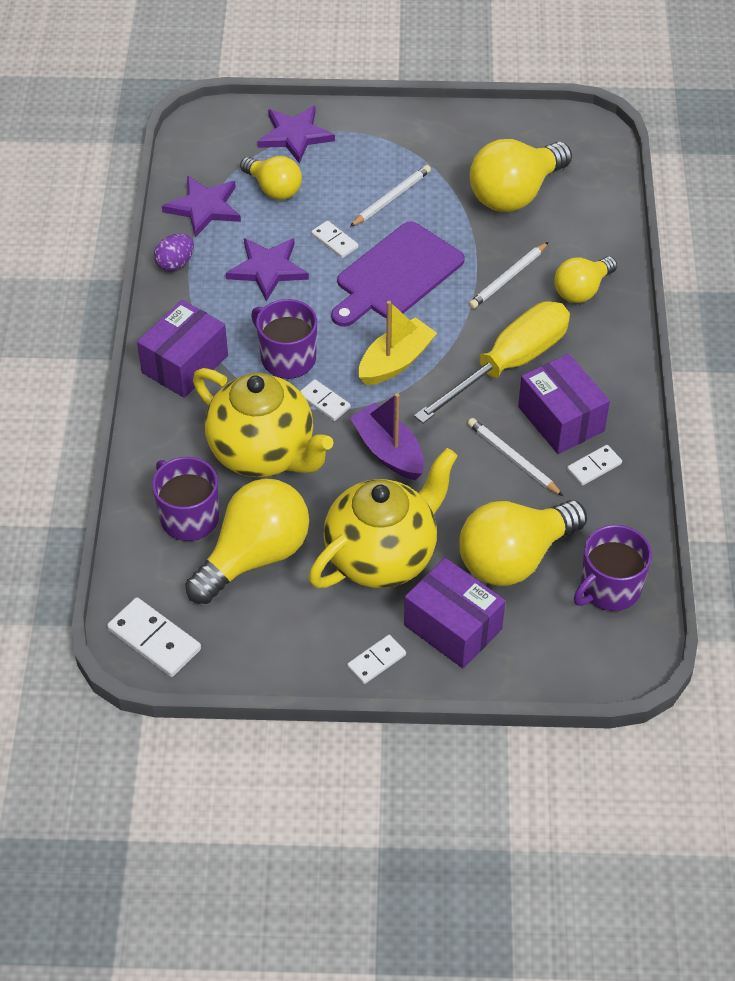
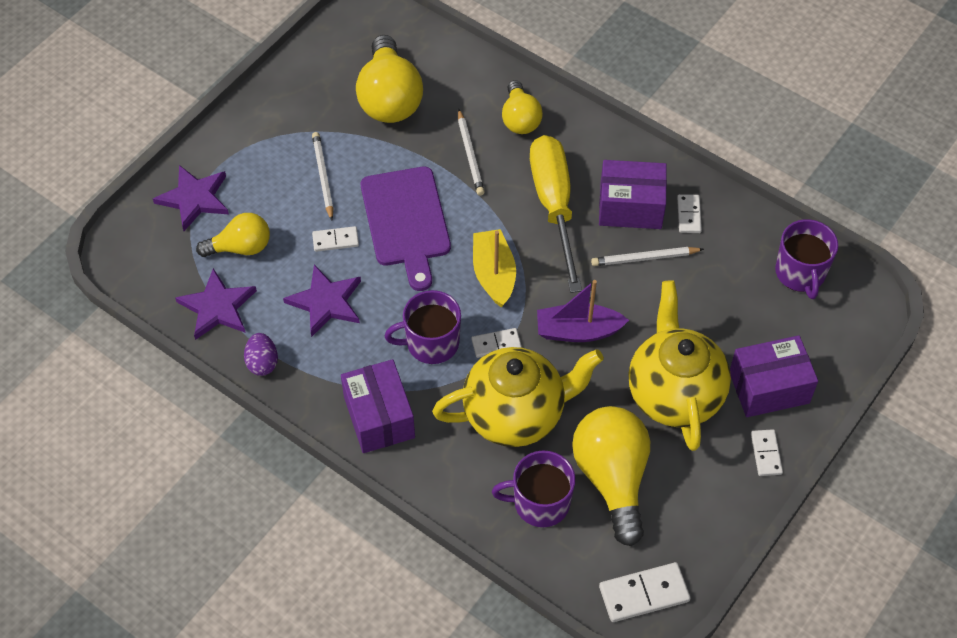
camera: 55 degrees left, 5 degrees up
(514, 558) = (734, 313): yellow light bulb -> none

